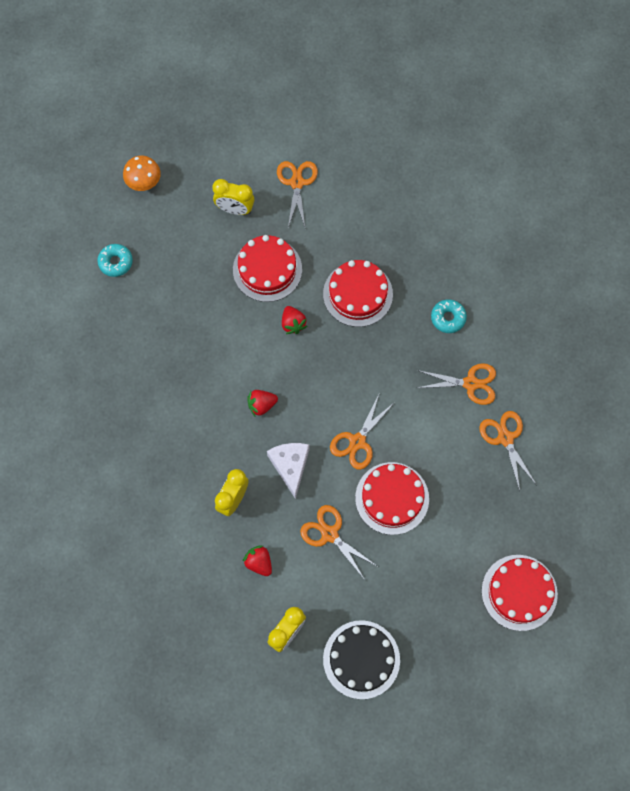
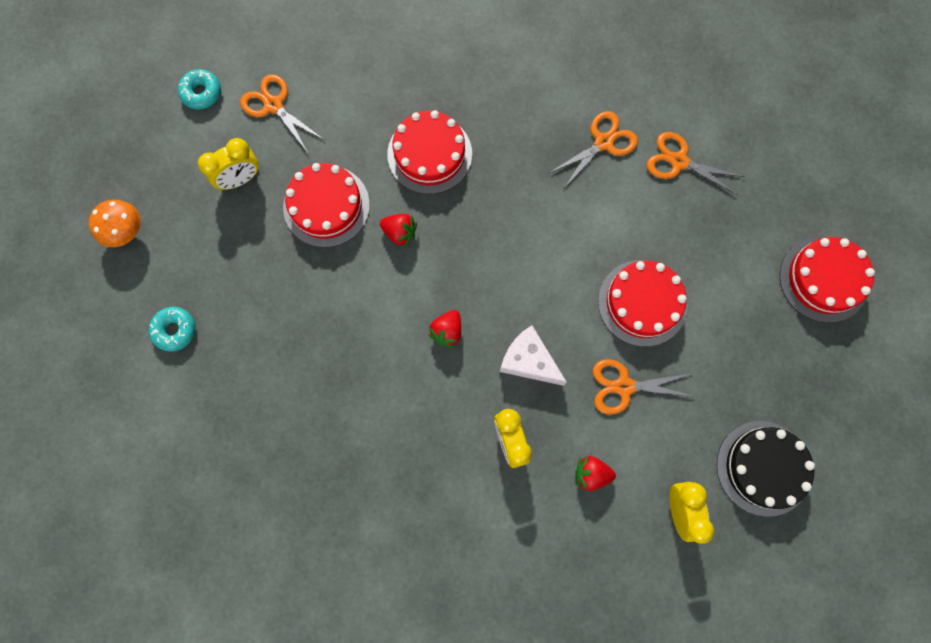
camera: 45 degrees left, 5 degrees up
(357, 441) = (563, 282): orange scissors -> none
(448, 318) = (527, 104): turquoise donut -> turquoise donut (201, 93)

